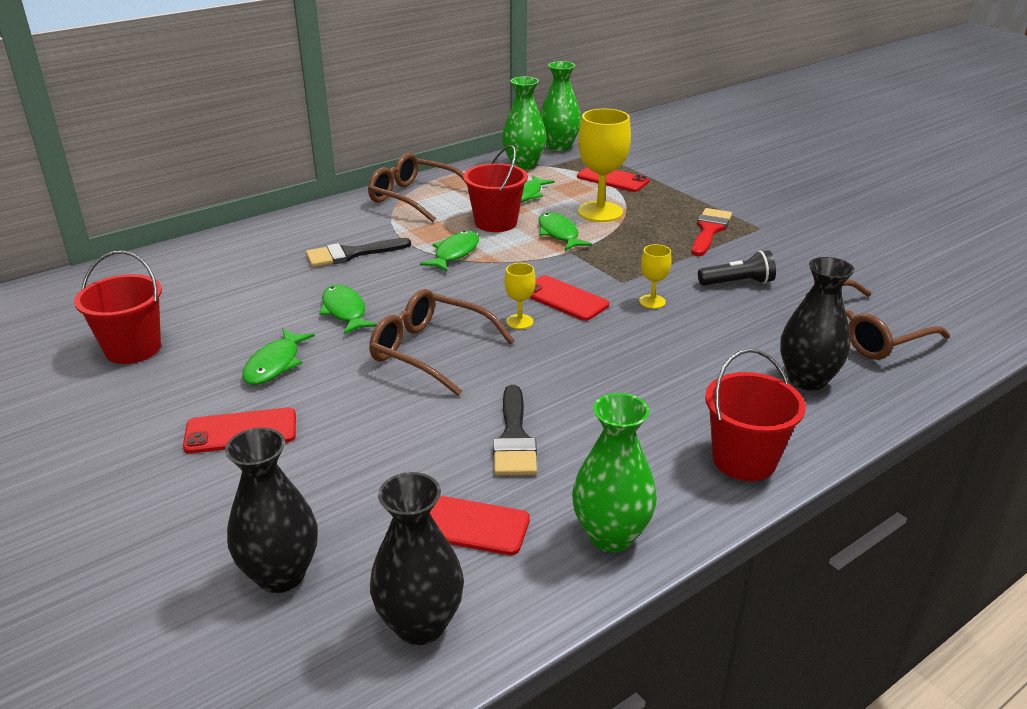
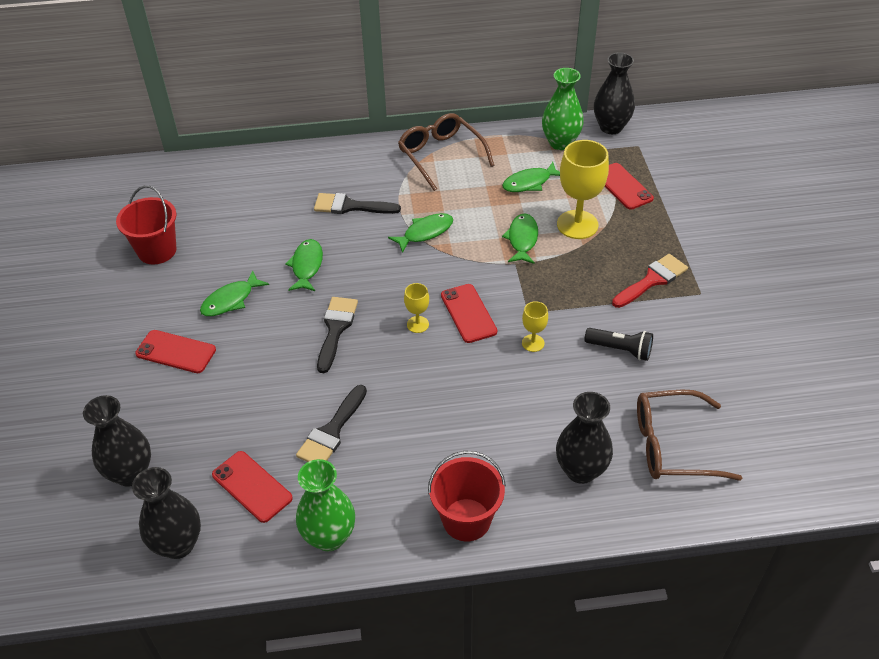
camera: 30 degrees right, 15 degrees up
(430, 351) = (336, 329): brown glasses -> black brush
(496, 222) = (482, 208): red bucket -> none
(559, 146) = (611, 127): green vase -> black vase

